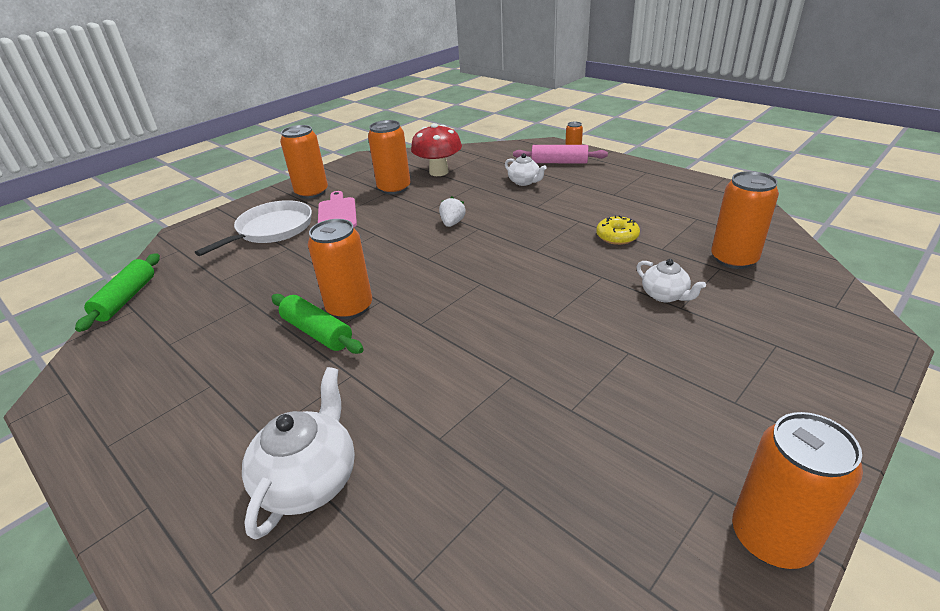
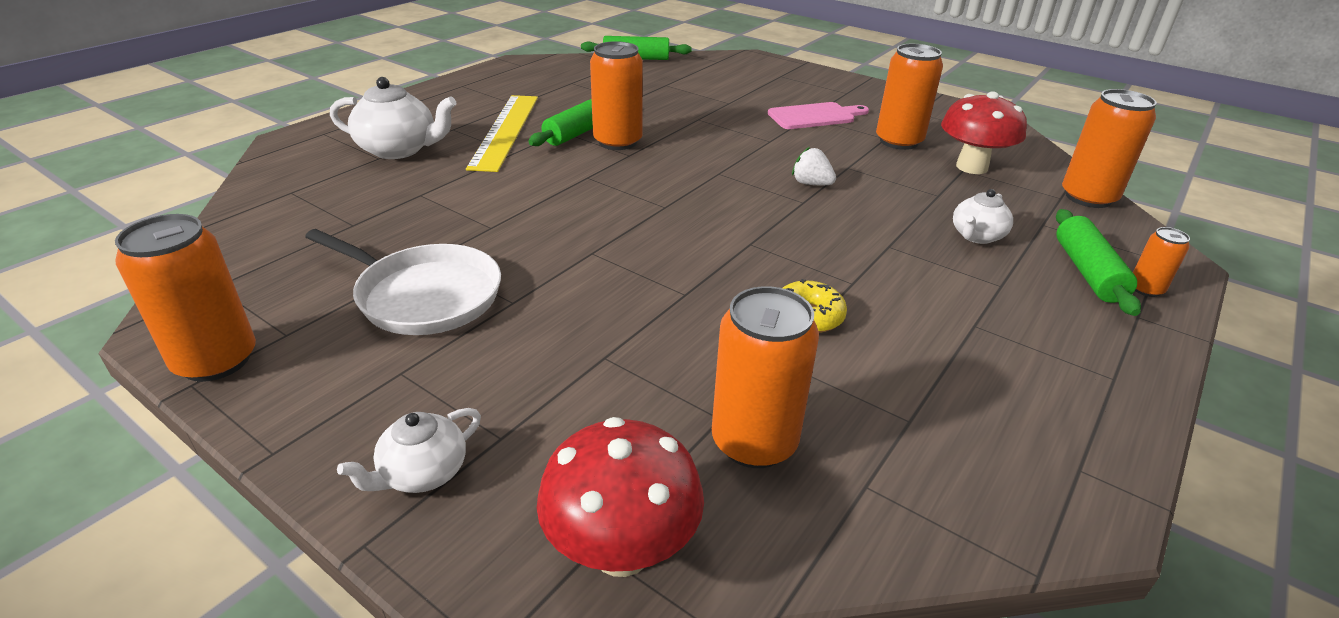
camera: 80 degrees right, 0 degrees up
(272, 229) = (766, 91): white pan -> white pan (424, 295)
(289, 387) = (505, 131): none -> yellow ruler
(312, 192) = (863, 98): orange can -> orange can (1088, 197)
(452, 223) = (811, 184): white strawberry -> white strawberry turned 150 degrees counterclockwise
(559, 162) = (1088, 272): pink rolling pin -> green rolling pin
(665, 295) = (636, 346): white teapot -> white teapot (423, 473)
(831, 298) = (622, 550): none -> red mushroom

